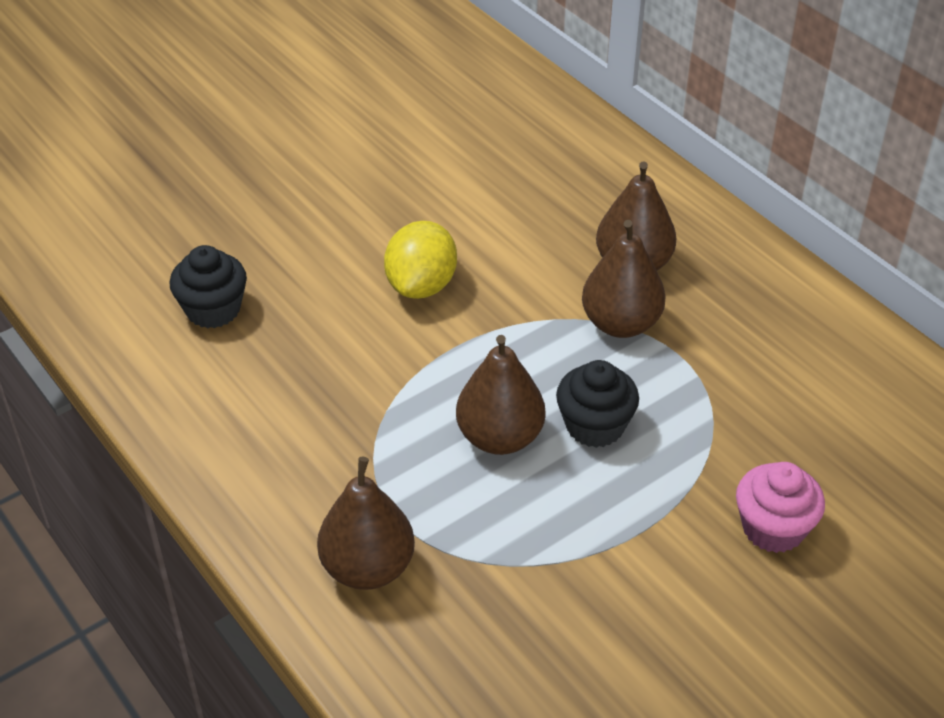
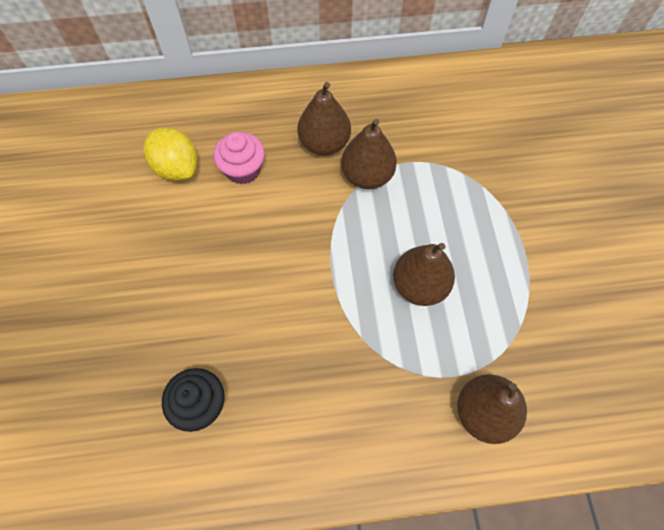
camera: 60 degrees left, 20 degrees up
(421, 285) = (265, 262): yellow lemon -> yellow lemon (177, 168)
(595, 426) = (438, 232): black cupcake -> none
(773, 528) = (552, 191): pink cupcake -> pink cupcake (243, 169)

